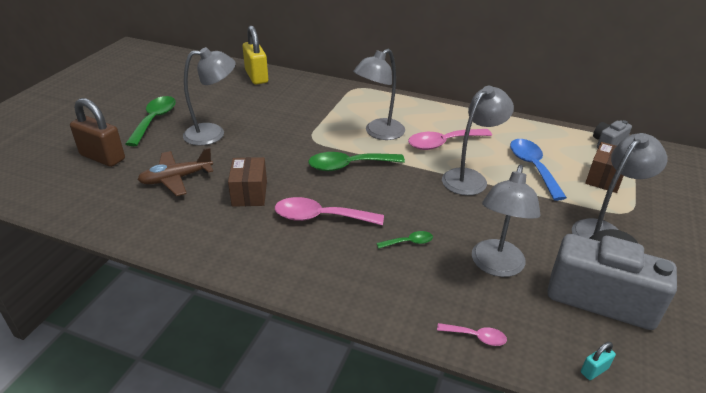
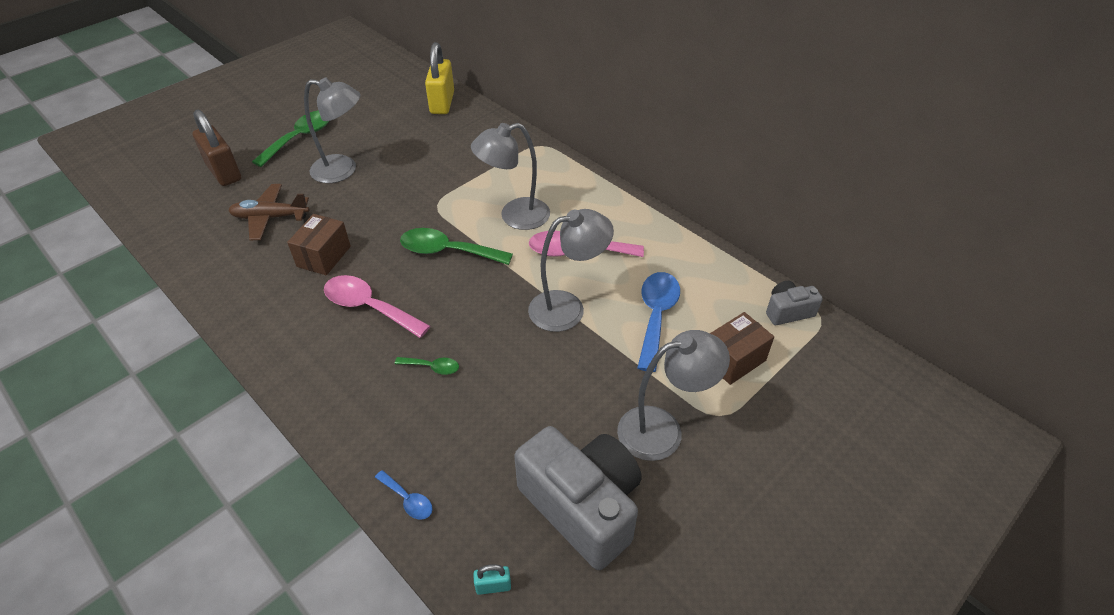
camera: 25 degrees right, 10 degrees up
(476, 337) = (408, 500): pink spoon -> blue spoon
(496, 266) = (498, 428): grey lamp -> none

